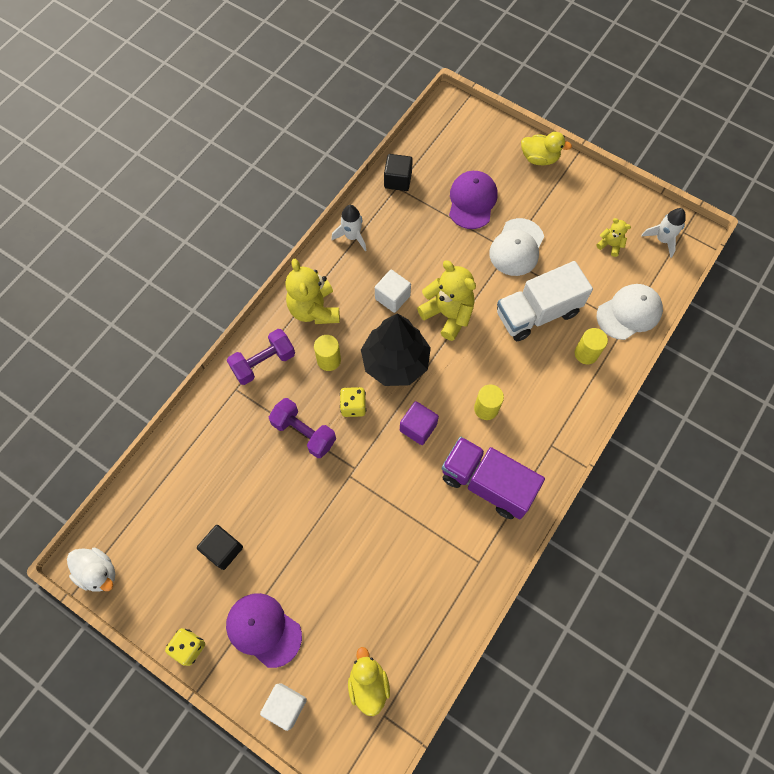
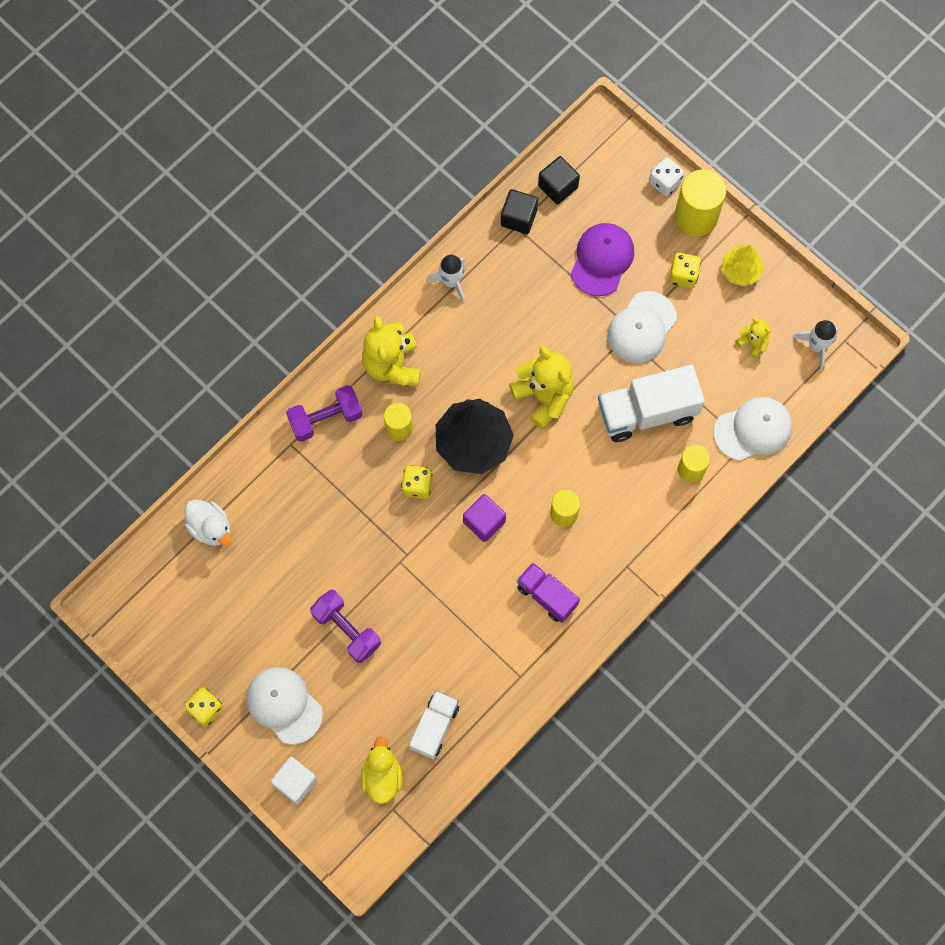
camera: 10 degrees right, 5 degrees up
(98, 572) = (121, 618): white duck -> white duck (211, 528)
(223, 549) = (253, 617): black cube -> black cube (558, 186)
(263, 629) = (284, 705): purple cap -> white cap
(304, 432) = (358, 506): purple dumbbell -> purple dumbbell (347, 629)
(392, 297) = (484, 365): white cube -> none
(409, 625) = (434, 727): none -> white truck
(487, 483) = (546, 596): purple truck -> purple truck, size x0.62
(509, 137) = (665, 182): none -> white dice
(539, 158) = (696, 216): yellow duck -> yellow cylinder
(540, 203) = (683, 275): none -> yellow dice
(585, 192) = (740, 271): none -> yellow tree

